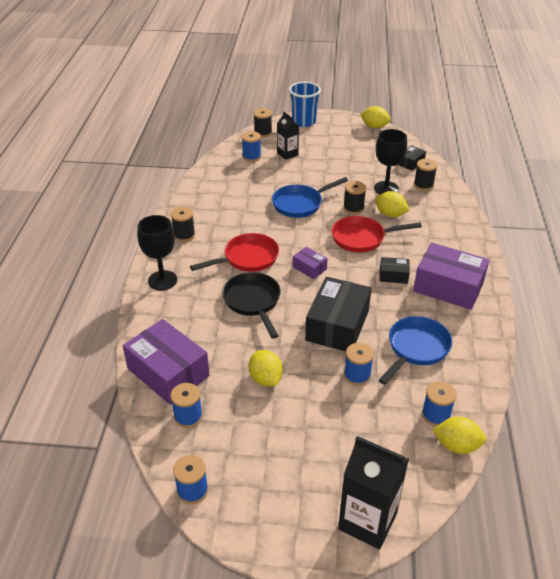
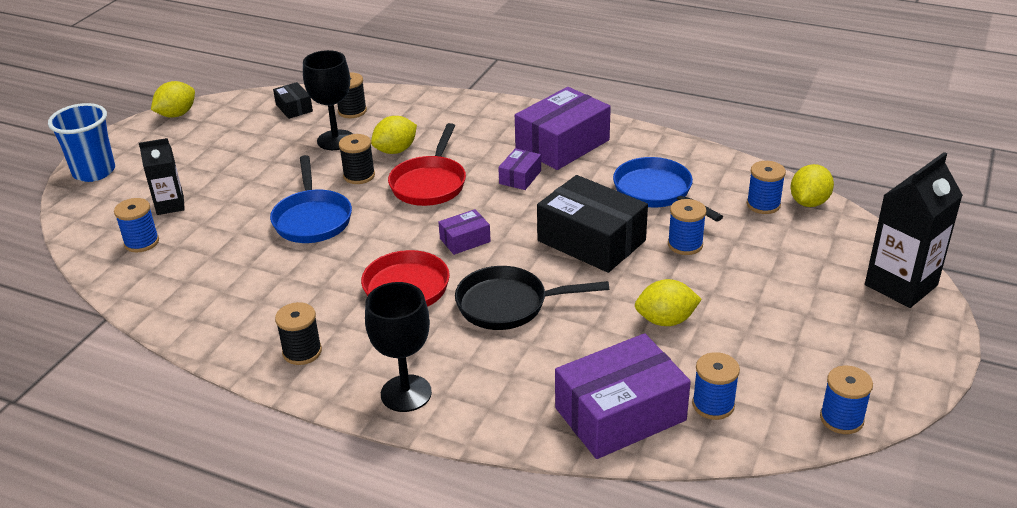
camera: 70 degrees left, 5 degrees down
(263, 133) = (82, 218): black spool -> none
(393, 275) = (520, 177): black box -> purple box

